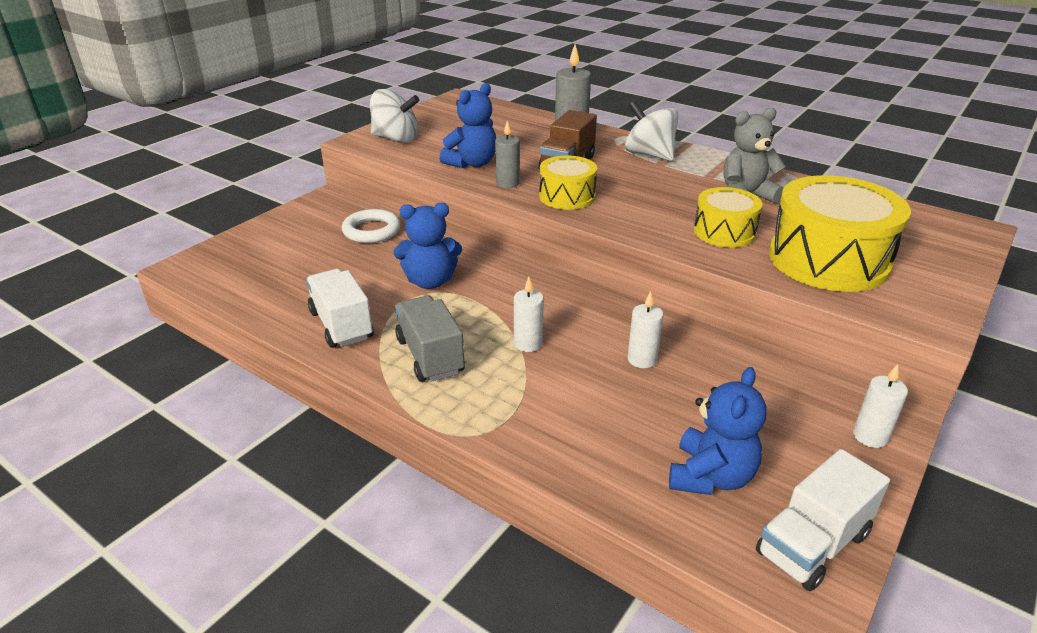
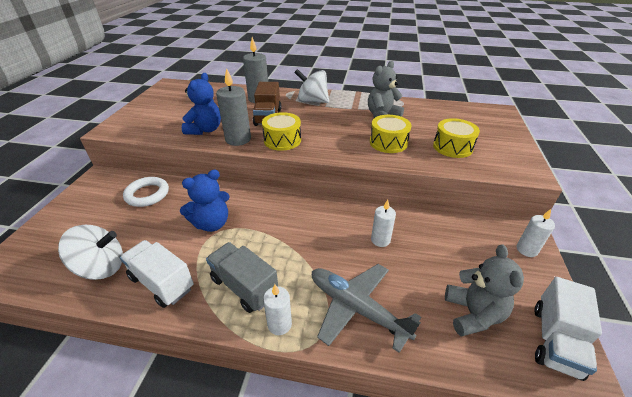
camera: 25 degrees left, 5 degrees up
(396, 139) = (139, 122): white spinning top -> white spinning top (102, 267)
(507, 183) = (238, 139): grey candle -> grey candle, size x1.59
(528, 343) = (305, 252): white candle -> white candle (279, 324)
(553, 420) = (357, 308): none -> grey plane
(710, 476) = (473, 314): blue teddy bear -> grey teddy bear
(828, 260) = (452, 147): yellow drum -> yellow drum, size x0.56

